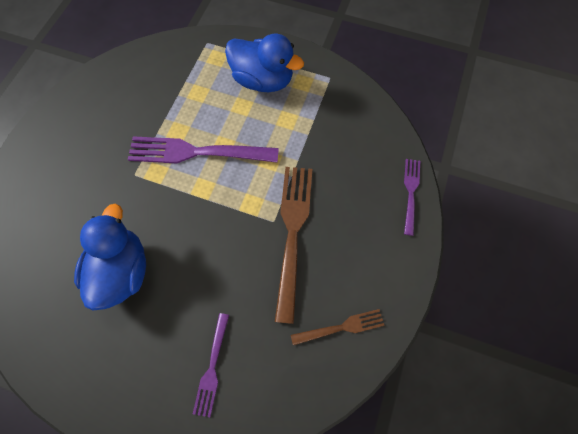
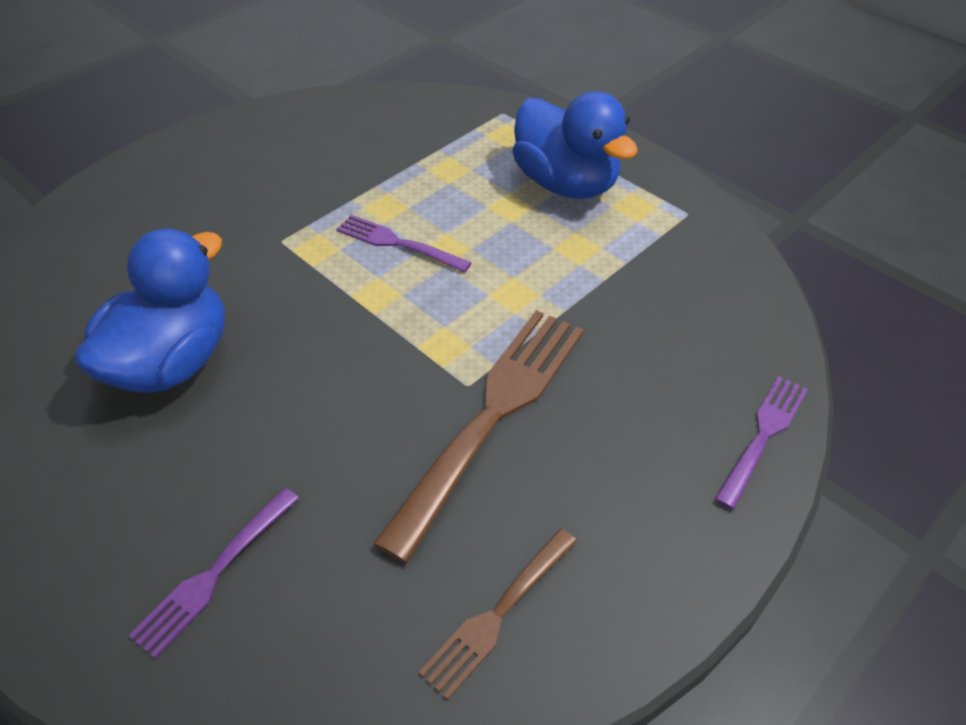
camera: 25 degrees right, 20 degrees down
(197, 152) = (398, 243): purple fork -> purple fork, size x0.54
(341, 327) = (498, 614): brown fork -> brown fork turned 120 degrees clockwise

